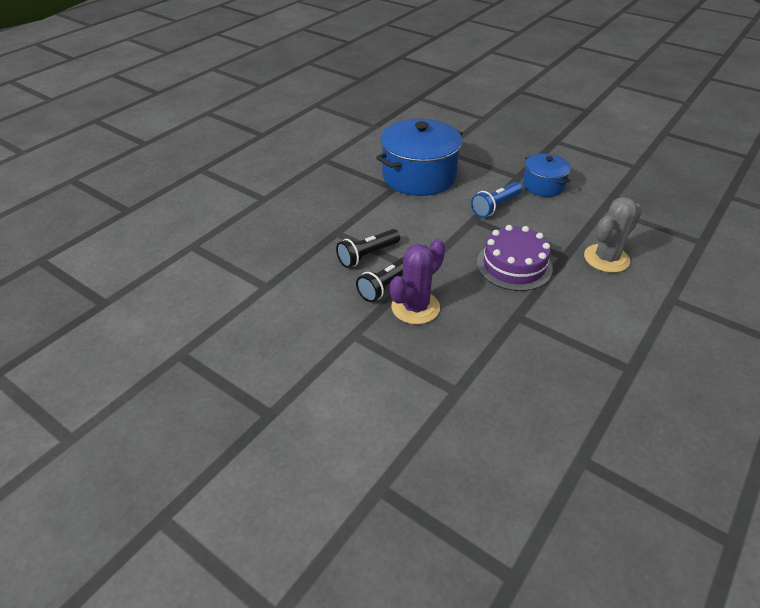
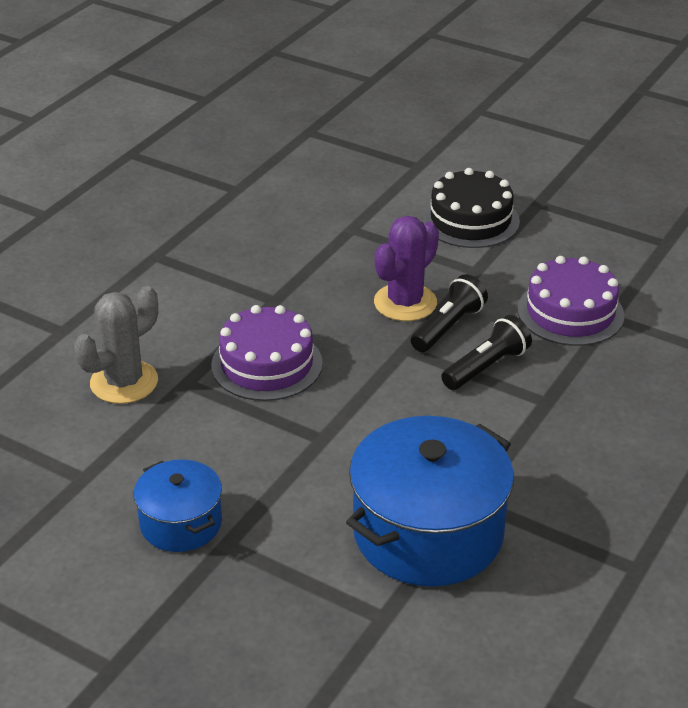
camera: 175 degrees right, 5 degrees down
(294, 292) = (570, 312): none -> purple cake
(343, 395) = (470, 220): none -> black cake
(495, 207) = (281, 467): blue flashlight -> none

